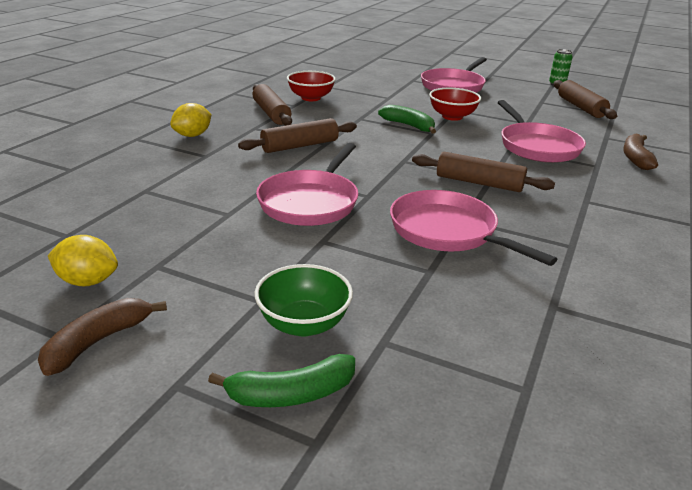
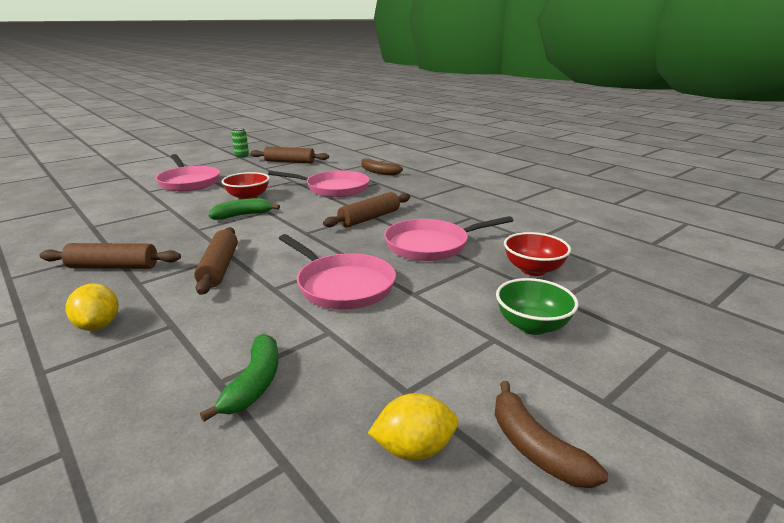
camera: 65 degrees left, 5 degrees down
(87, 281) = (414, 449): yellow lemon -> yellow lemon turned 45 degrees clockwise
(291, 394) = (616, 347): green banana -> green banana (254, 383)
(311, 98) = (108, 239): red bowl -> red bowl (533, 270)

